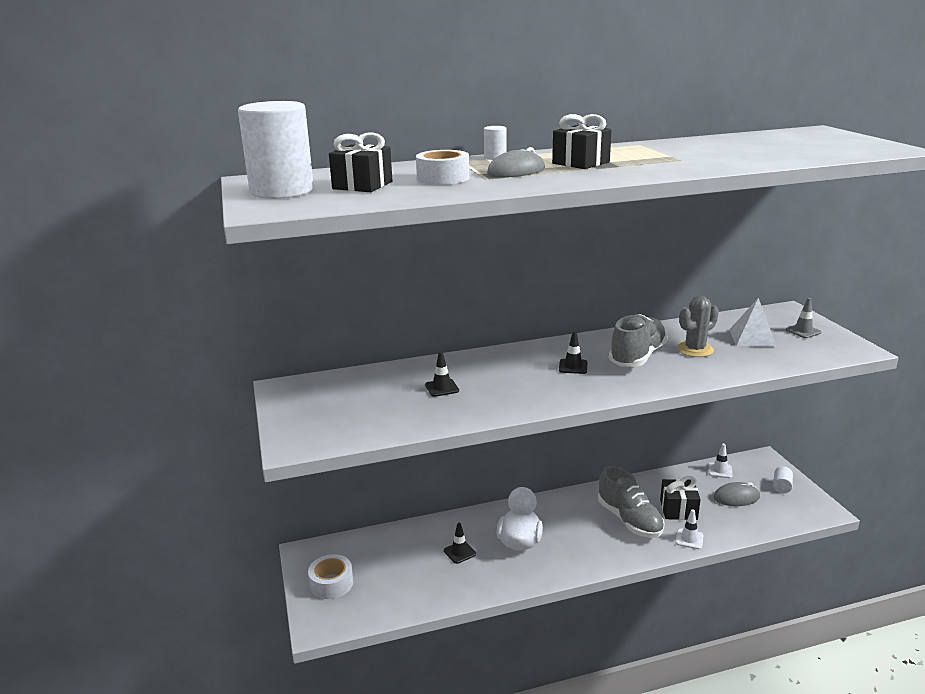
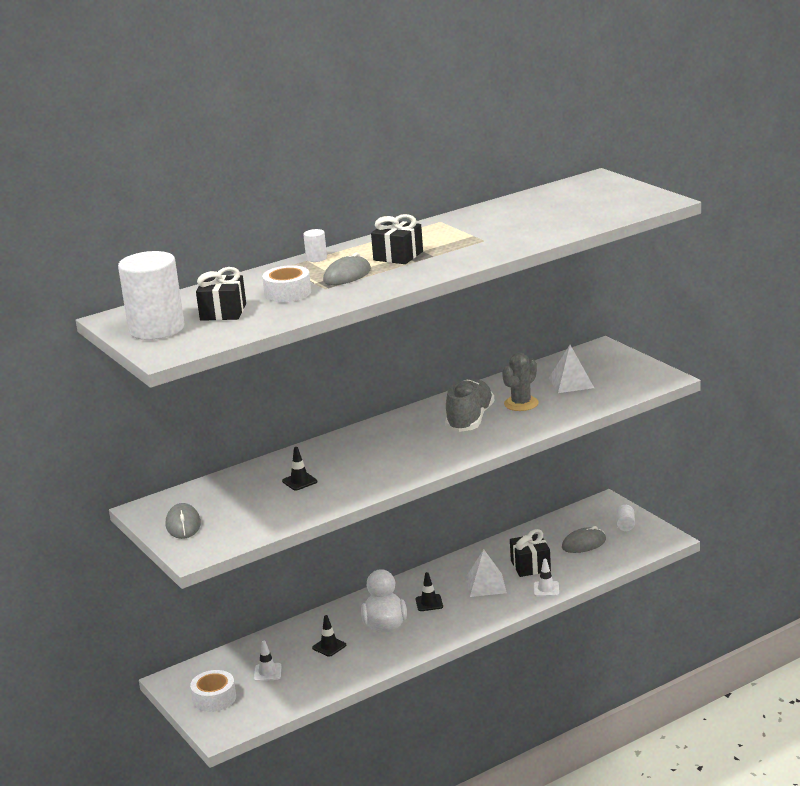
camera: 15 degrees left, 0 degrees up
(305, 411) = (183, 524): none -> grey mouse
(573, 366) = (413, 440): black traffic cone -> black traffic cone (429, 603)
(629, 520) = (485, 585): grey shoe -> white pyramid
(720, 470) = (564, 522): white traffic cone -> white traffic cone (267, 672)
(803, 331) = (616, 368): grey traffic cone -> none

